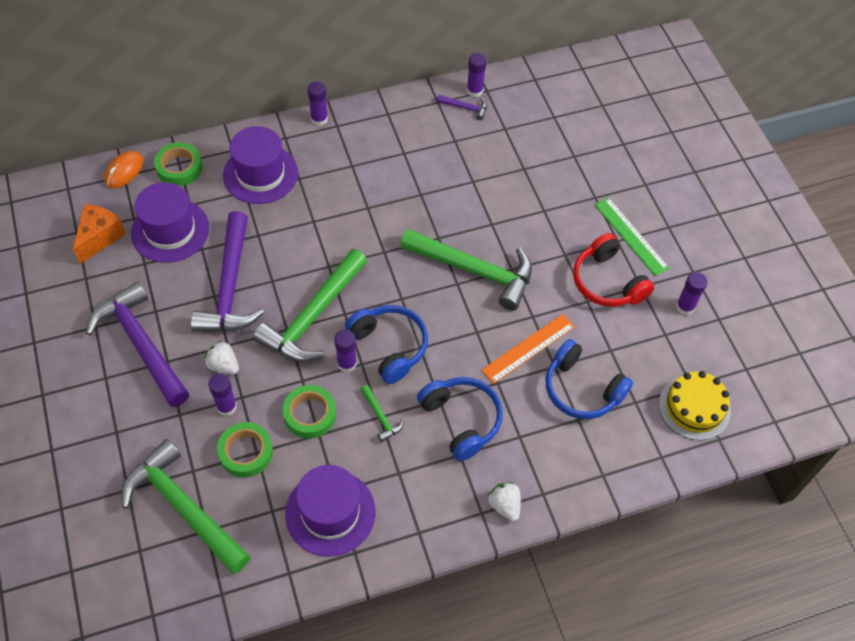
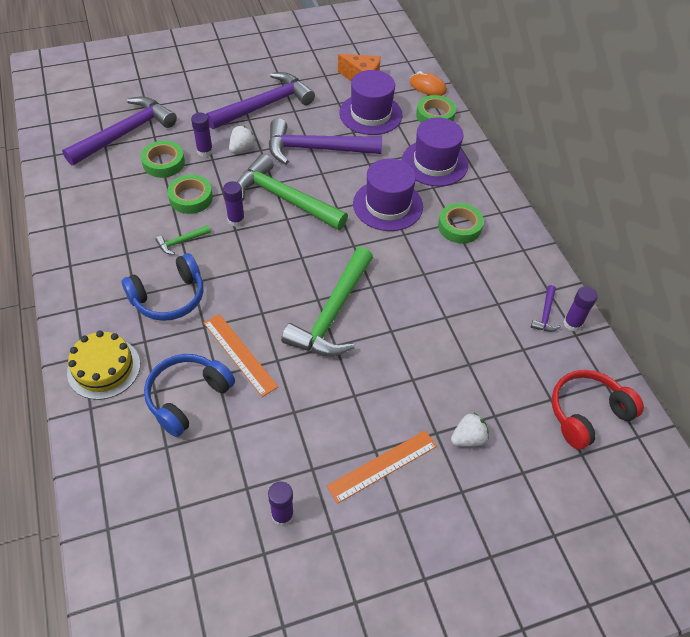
camera: 90 degrees right, 5 degrees down
(183, 507) = (126, 133): green hammer -> purple hammer
(319, 119) = (506, 199): purple glue stick -> none
(330, 512) = (101, 211): purple hat -> purple hat (387, 205)
(357, 160) = (459, 227): none -> green tape
(389, 346) = (251, 248): blue headphones -> none
(504, 505) = (78, 325): white strawberry -> white strawberry (468, 438)
(607, 282) = (318, 434): red headphones -> red headphones (587, 413)
(631, 236) = (382, 466): green ruler -> orange ruler
(694, 407) = (150, 507): yellow cake -> yellow cake (104, 368)

